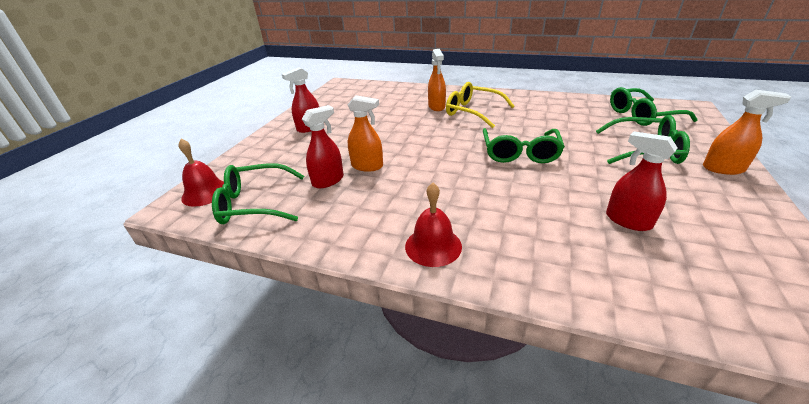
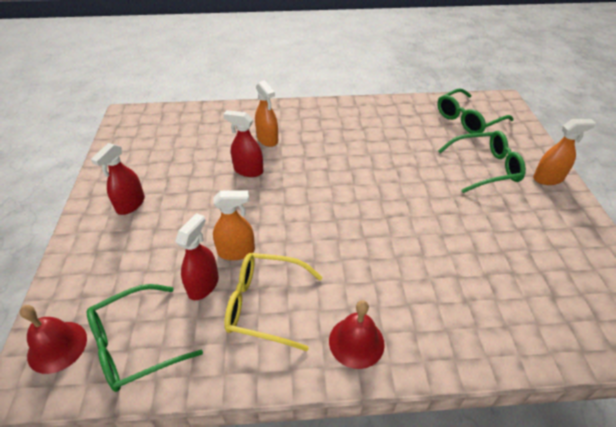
camera: 25 degrees left, 10 degrees up
(473, 112) = (310, 141): yellow glasses -> yellow glasses (265, 304)
(520, 153) = (382, 195): green glasses -> none
(628, 220) = (500, 260): red spray bottle -> red spray bottle (248, 170)

